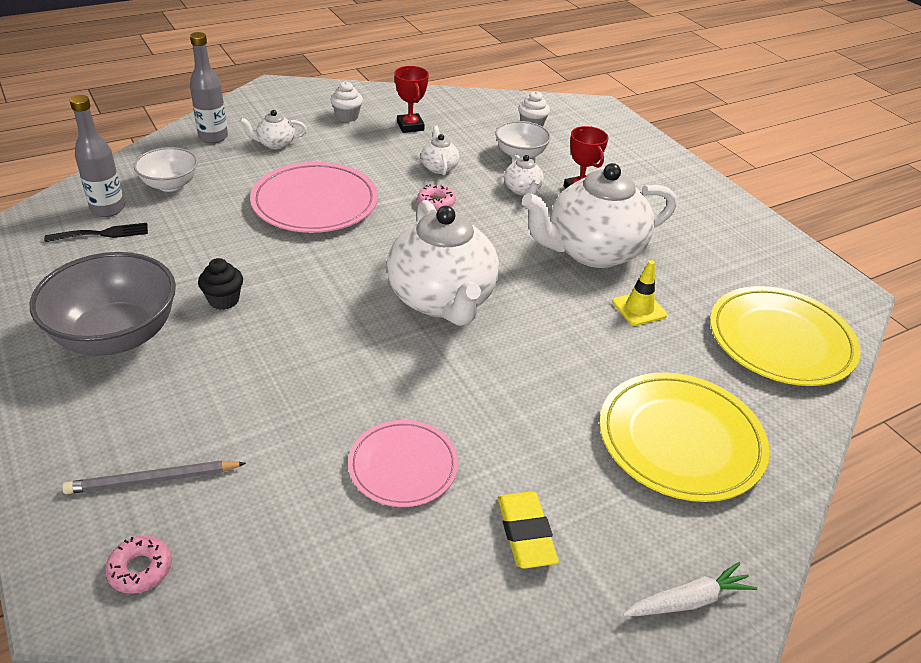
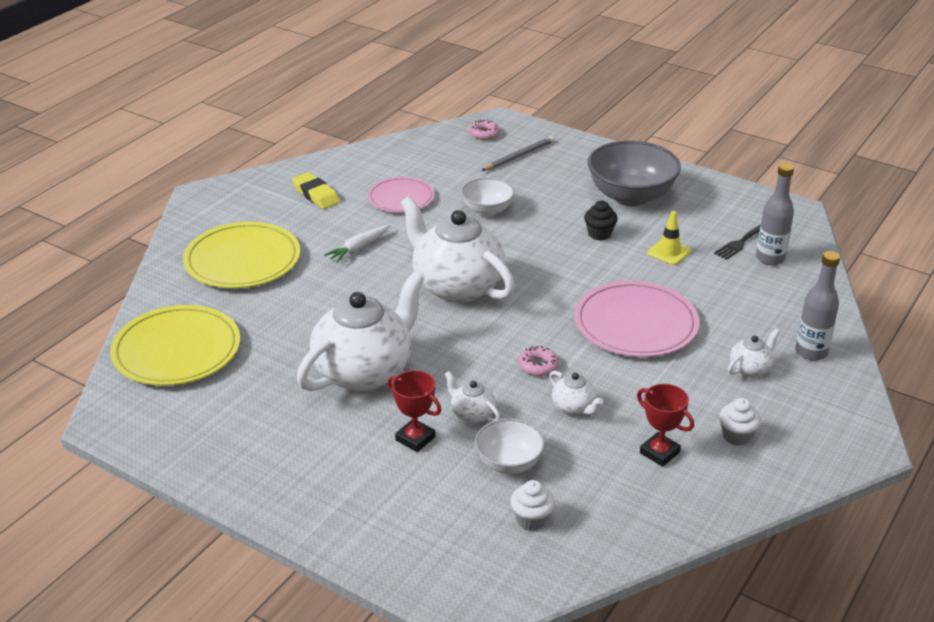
camera: 155 degrees right, 5 degrees down
(170, 185) = (764, 293): white bowl -> white bowl (487, 210)
(639, 308) = (301, 334): yellow traffic cone -> yellow traffic cone (669, 252)
(688, 601) = (220, 198): white carrot -> white carrot (359, 248)

